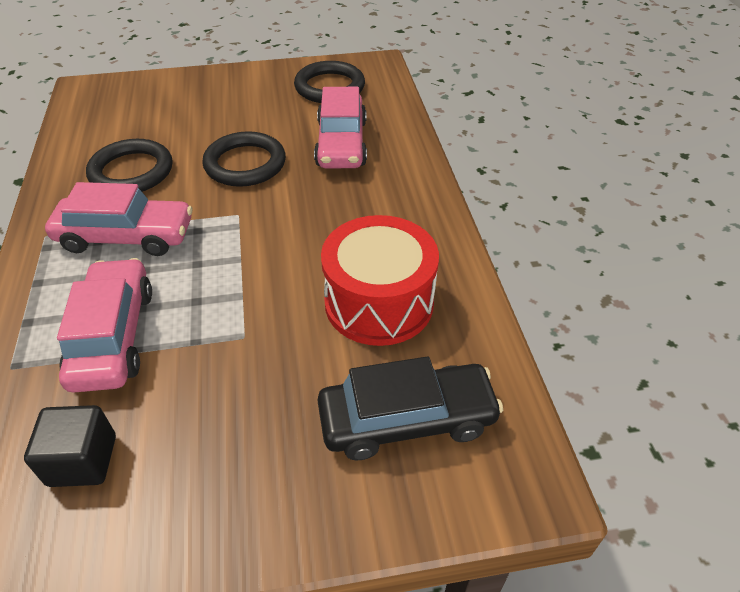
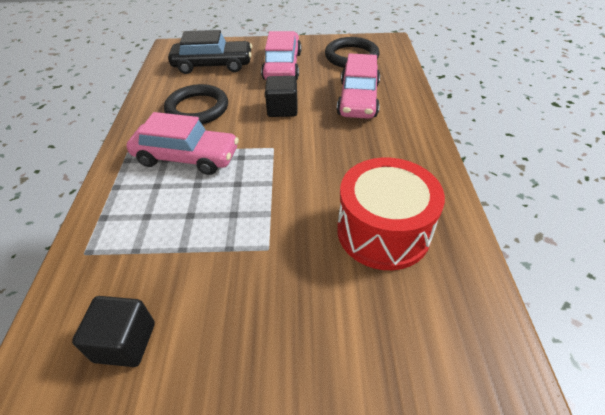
camera: 10 degrees right, 0 degrees up
(113, 335) = (165, 236): pink car -> pink car (282, 66)
(245, 164) = (282, 109): black ring -> black cube
(407, 420) = (404, 343): black car -> black car (213, 65)

